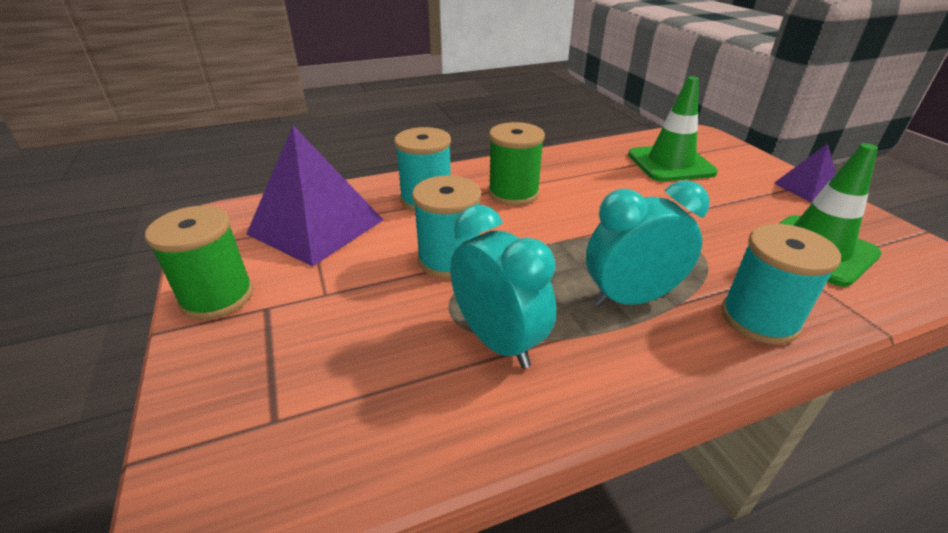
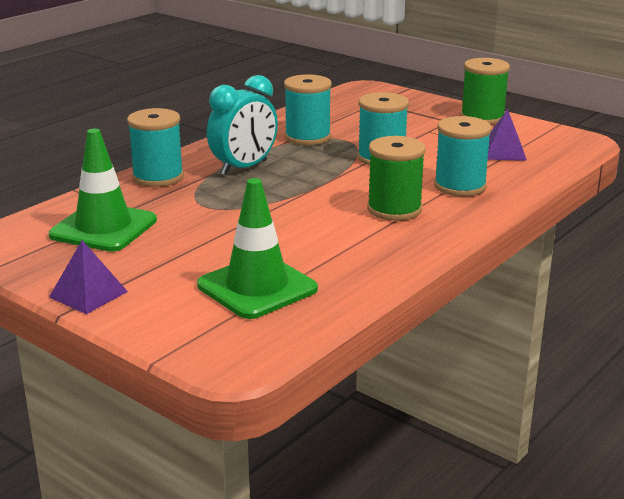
camera: 150 degrees right, 10 degrees down
(316, 226) = (503, 152): purple pyramid -> purple pyramid, size x0.51
(498, 341) = (307, 137): turquoise clock -> turquoise spool

